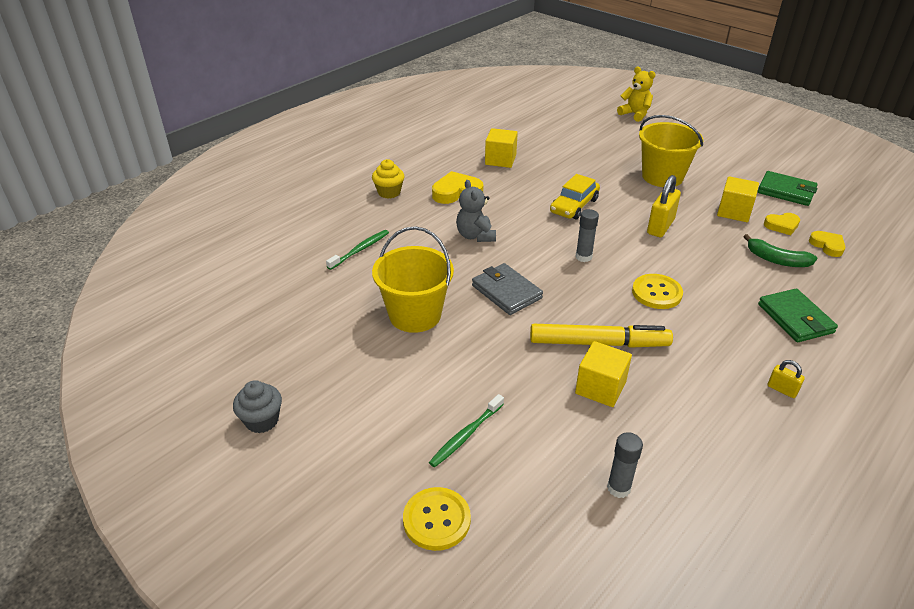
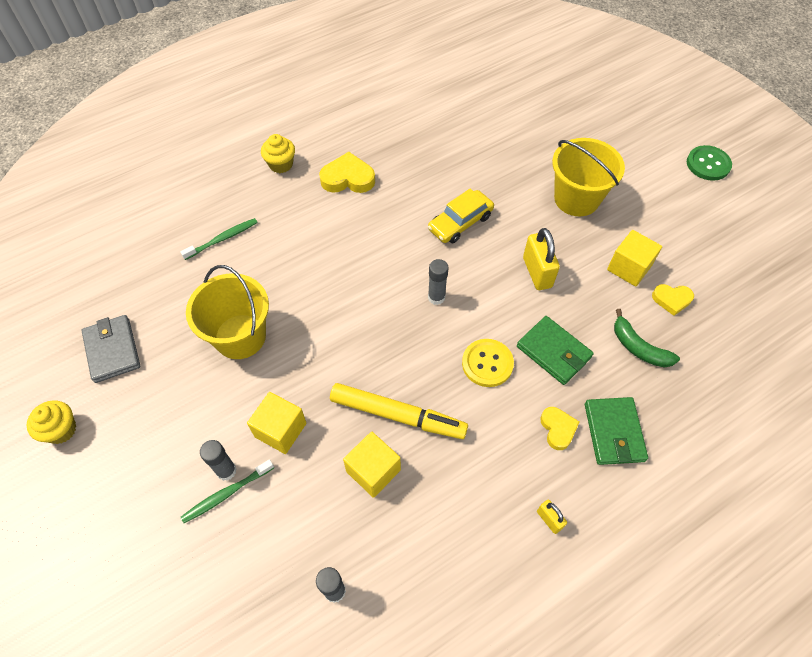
camera: 15 degrees right, 20 degrees up
(262, 420) = (61, 430): grey cupcake -> yellow cupcake
(436, 520) = (164, 579): yellow button -> none
(456, 417) = (226, 471): none -> grey glue stick
(475, 236) = (341, 244): grey teddy bear -> none
(500, 160) = (413, 139): yellow cube -> yellow cube (280, 430)
(506, 292) = (339, 327): grey wallet -> grey wallet (112, 350)
(635, 114) = (594, 94): yellow teddy bear -> none
(660, 227) = (537, 272): yellow padlock -> yellow padlock turned 60 degrees counterclockwise
(752, 142) = (708, 164): none -> green button
(786, 191) = (705, 249): green wallet -> green wallet (553, 352)
(827, 246) = (706, 340): yellow heart -> yellow heart (558, 429)

